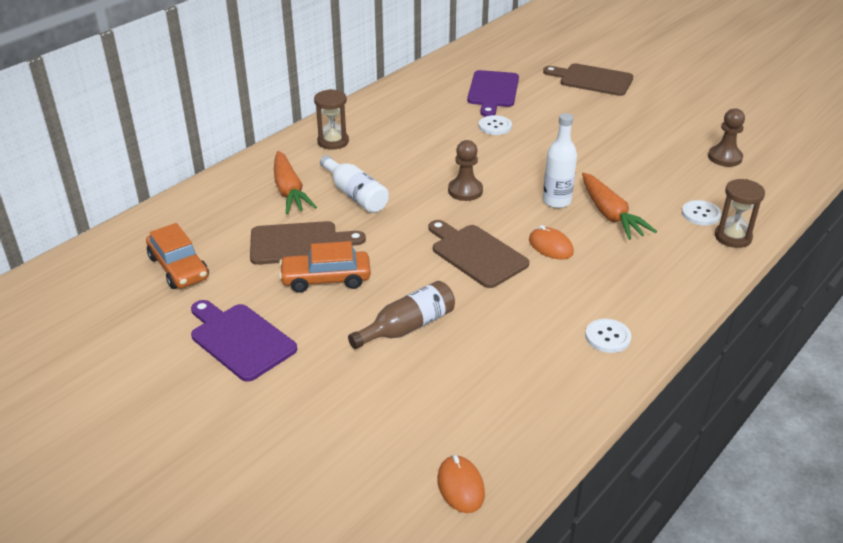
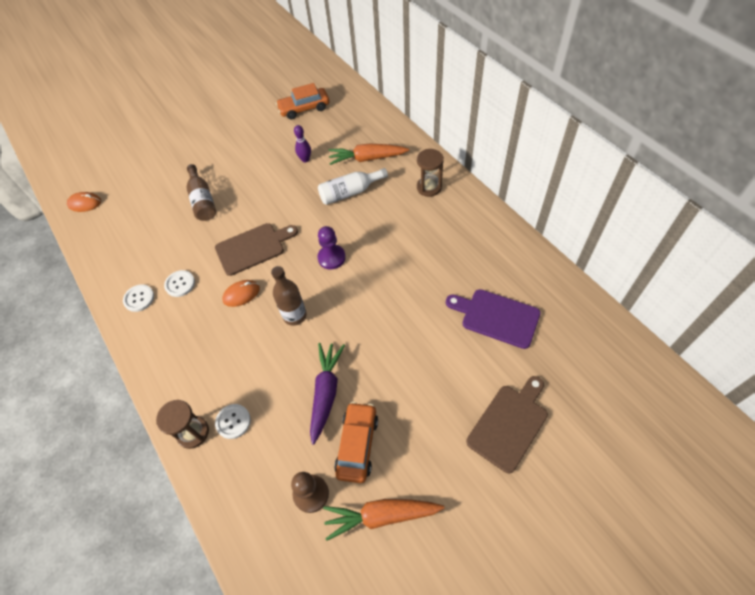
camera: 110 degrees right, 20 degrees up
(240, 340) = (230, 131): purple cutting board -> none
(299, 243) = (305, 159): brown cutting board -> purple bowling pin
(326, 279) = (264, 169): orange car -> orange car (357, 445)
(465, 191) = (331, 258): brown pawn -> purple pawn
(495, 126) = (426, 302): white button -> white button (180, 284)
(556, 201) = (295, 316): white bottle -> brown bottle
(610, 214) = (262, 348): orange carrot -> orange carrot (381, 516)
(629, 166) = (326, 392): none -> purple carrot

